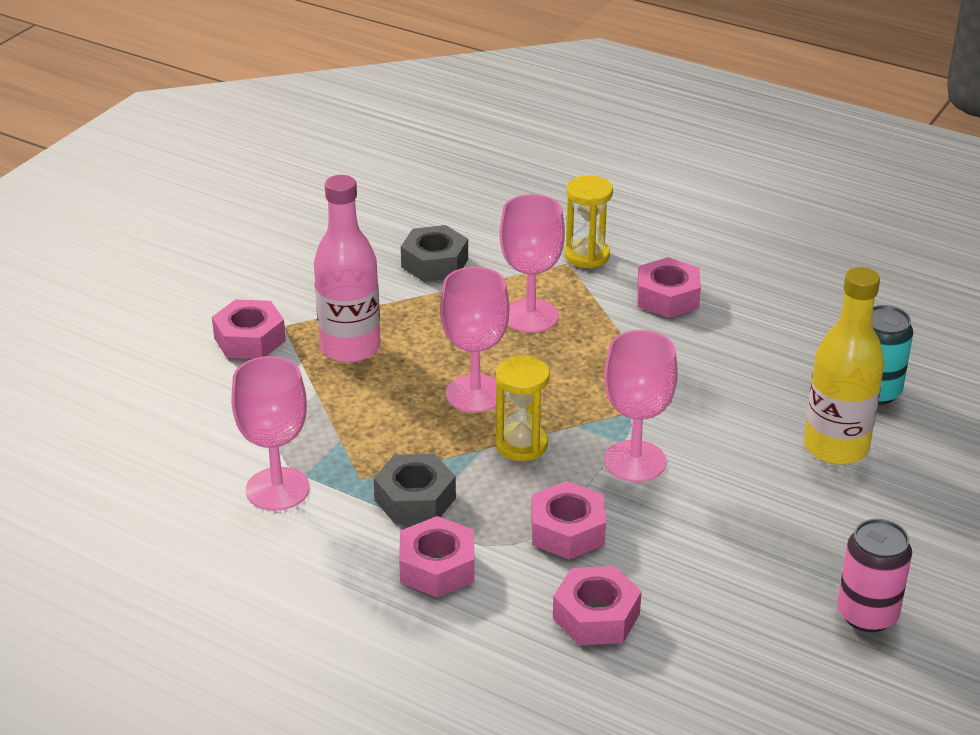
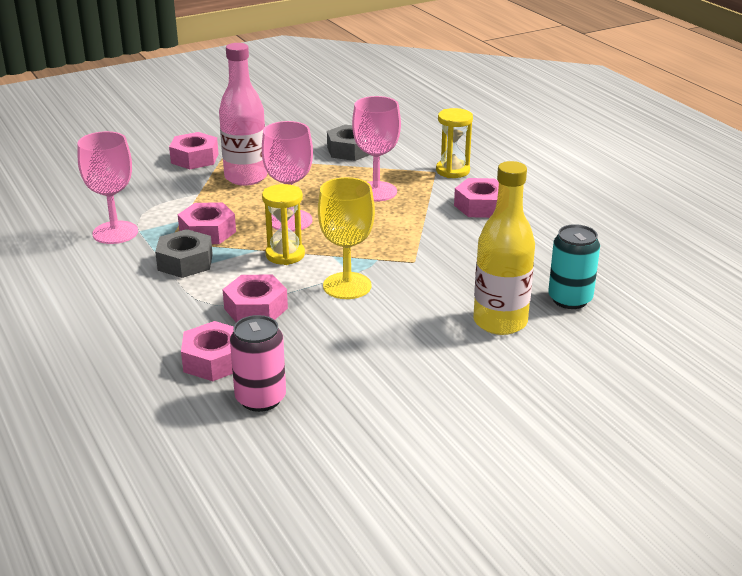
camera: 30 degrees right, 5 degrees down
(437, 567) = (152, 300): pink nut -> pink nut (207, 232)
(635, 461) = (347, 286): pink goblet -> yellow goblet
(867, 614) = (401, 427): pink can -> pink can (260, 399)

